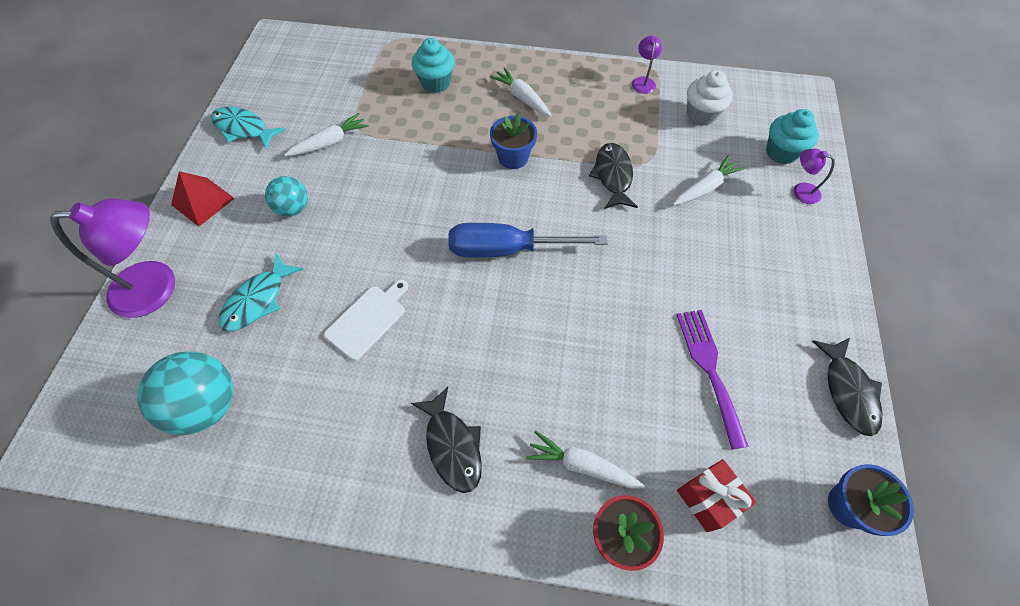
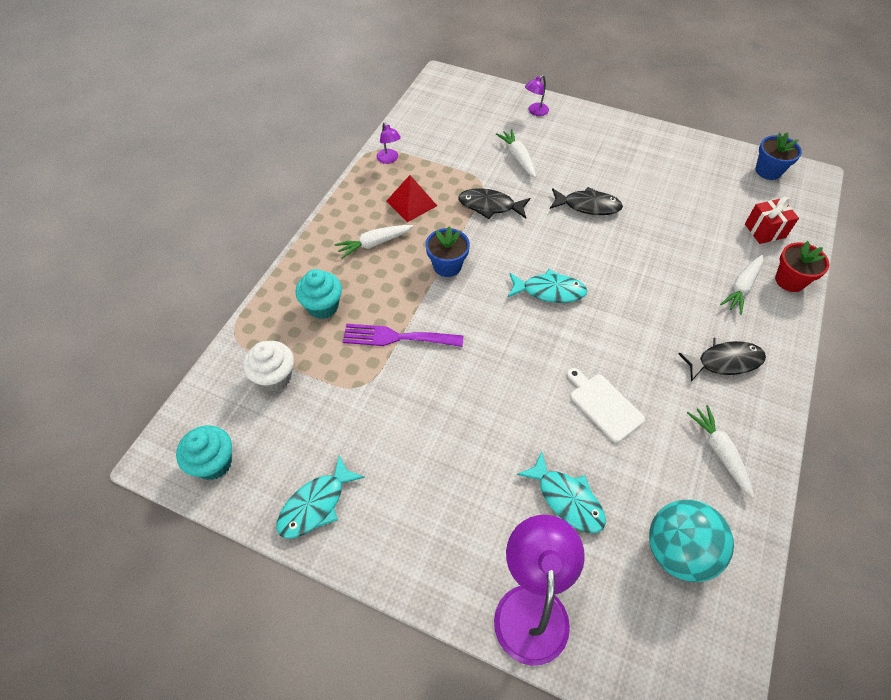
camera: 75 degrees left, 5 degrees down
(203, 201) = (418, 554): red pyramid -> red pyramid (411, 203)
(293, 208) = (456, 458): turquoise ball -> none
(330, 142) = (372, 414): white carrot -> white carrot (719, 452)
(507, 249) = (549, 291): blue screwdriver -> turquoise fish
(643, 81) = (389, 159): purple lamp -> purple lamp turned 135 degrees counterclockwise
(701, 115) = (442, 137): white cupcake -> white cupcake (275, 377)
(709, 368) = (674, 202): purple fork -> purple fork (396, 337)
(781, 152) = (496, 109): turquoise cupcake -> turquoise cupcake (214, 463)
(848, 391) = (695, 145): black fish -> black fish (588, 206)

